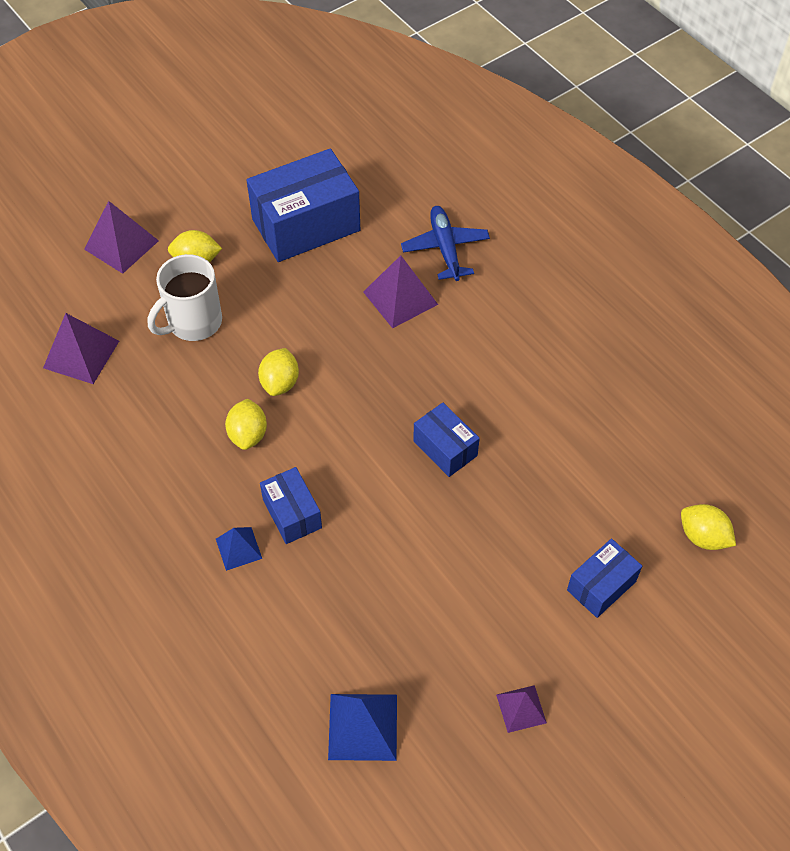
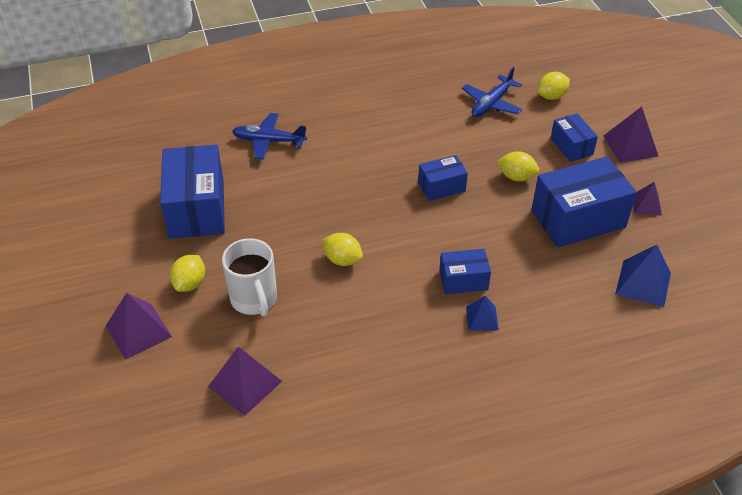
camera: 70 degrees left, 10 degrees down
(248, 434) = (382, 289): yellow lemon -> yellow lemon (516, 177)
(400, 298) = (300, 175): purple pyramid -> purple pyramid (630, 146)
(453, 623) = (578, 219): none -> blue box
(644, 464) = (491, 103): none -> blue plane

